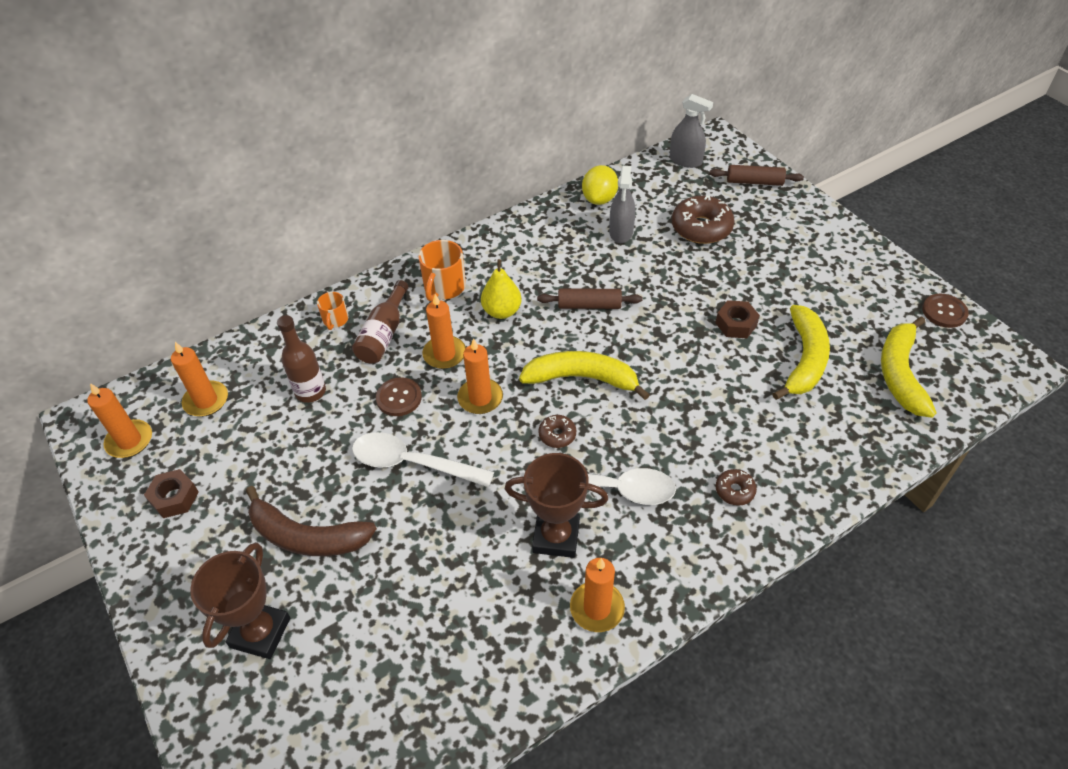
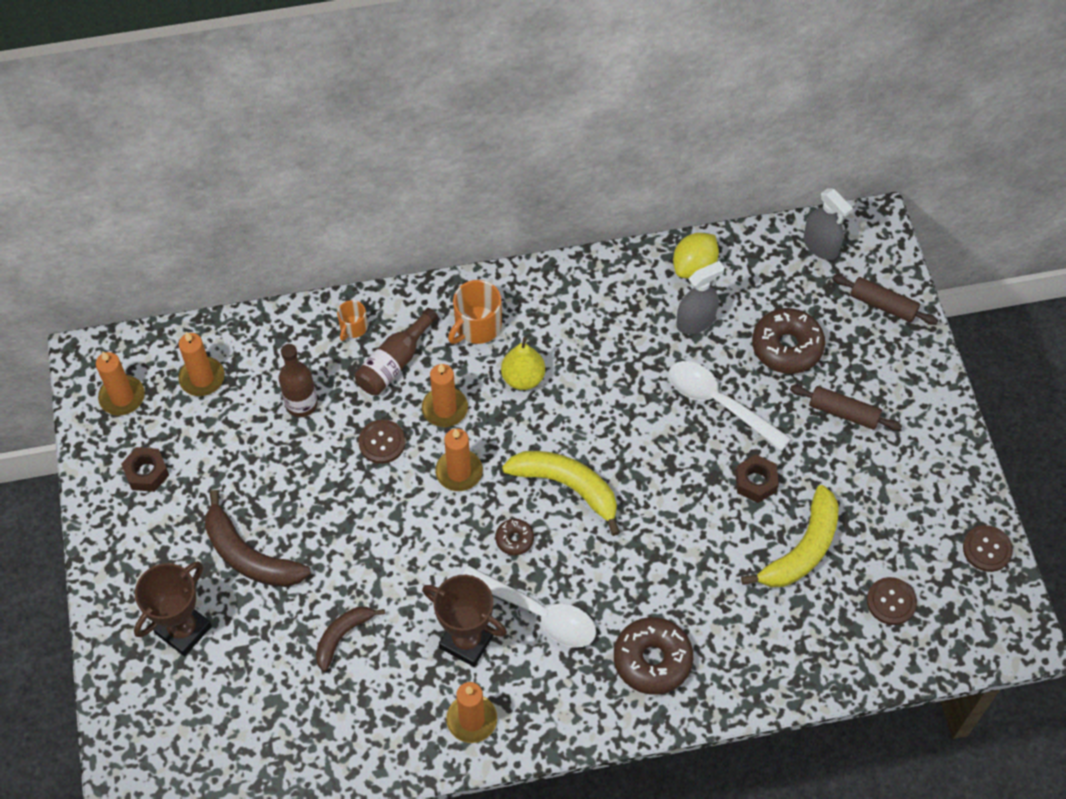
camera: 20 degrees right, 10 degrees up
(412, 463) = (368, 518): white spoon -> white spoon (719, 403)
(431, 577) = (342, 636): none -> brown banana
(589, 305) = (615, 403): brown rolling pin -> brown rolling pin (843, 412)
(621, 232) = (695, 321): grey spray bottle -> grey spray bottle turned 150 degrees counterclockwise
(734, 490) = (652, 660): brown donut -> brown donut, size x1.98
(900, 373) = (891, 602): yellow banana -> brown button

